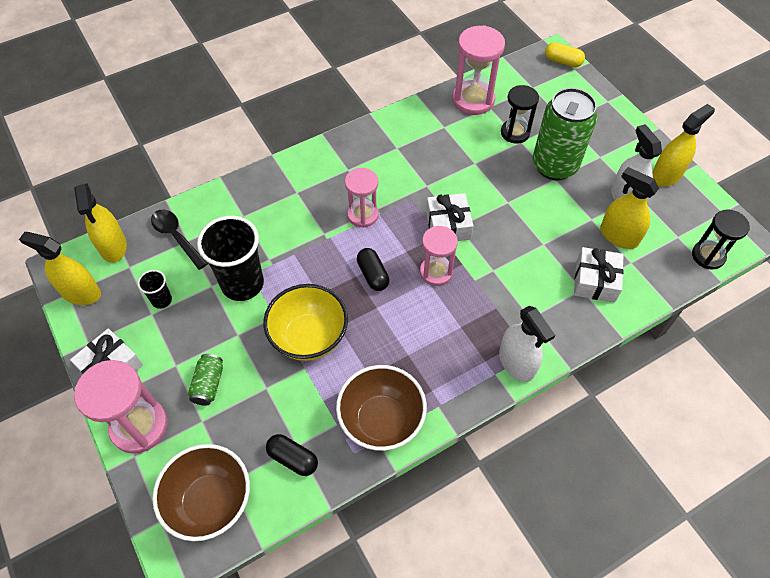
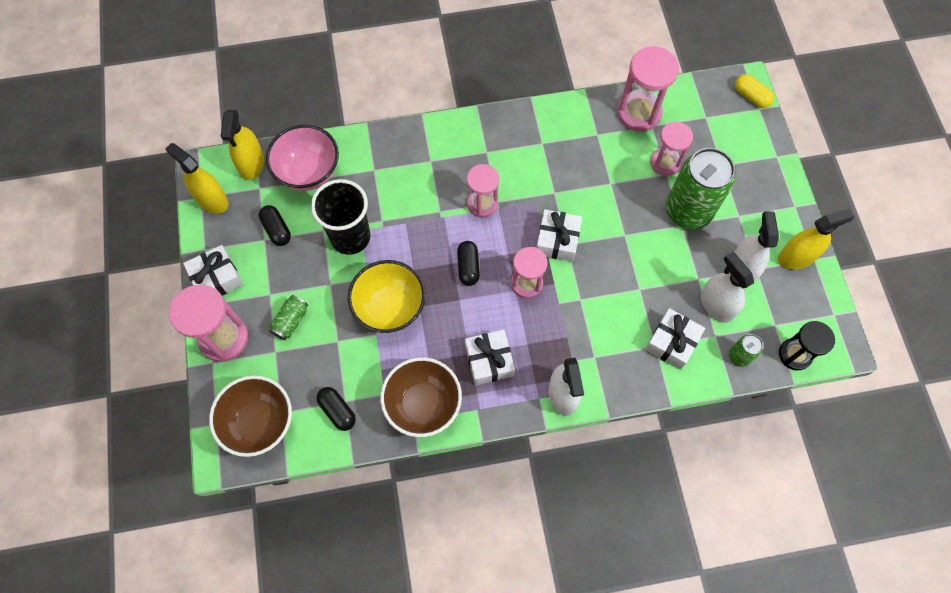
camera: 20 degrees right, 10 degrees up
(162, 300) = (277, 230): black cup -> black capsule
(176, 237) = (308, 172): black spoon -> pink bowl
(430, 355) = (489, 361): none -> white gift
(515, 133) = (665, 163): black hourglass -> pink hourglass
(618, 236) = (716, 305): yellow spray bottle -> white spray bottle
(661, 273) = (739, 356): none -> green can

